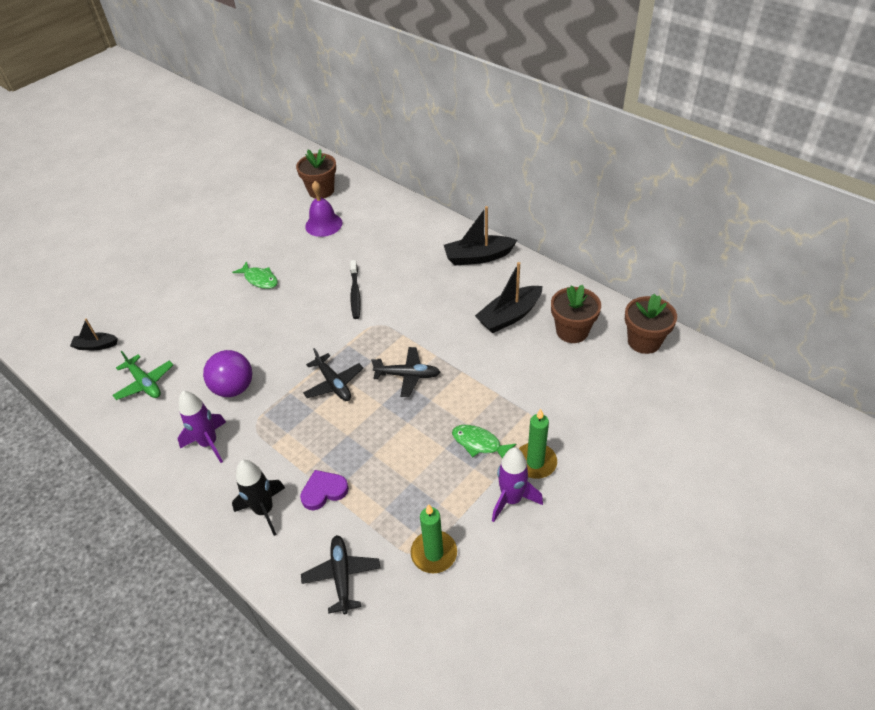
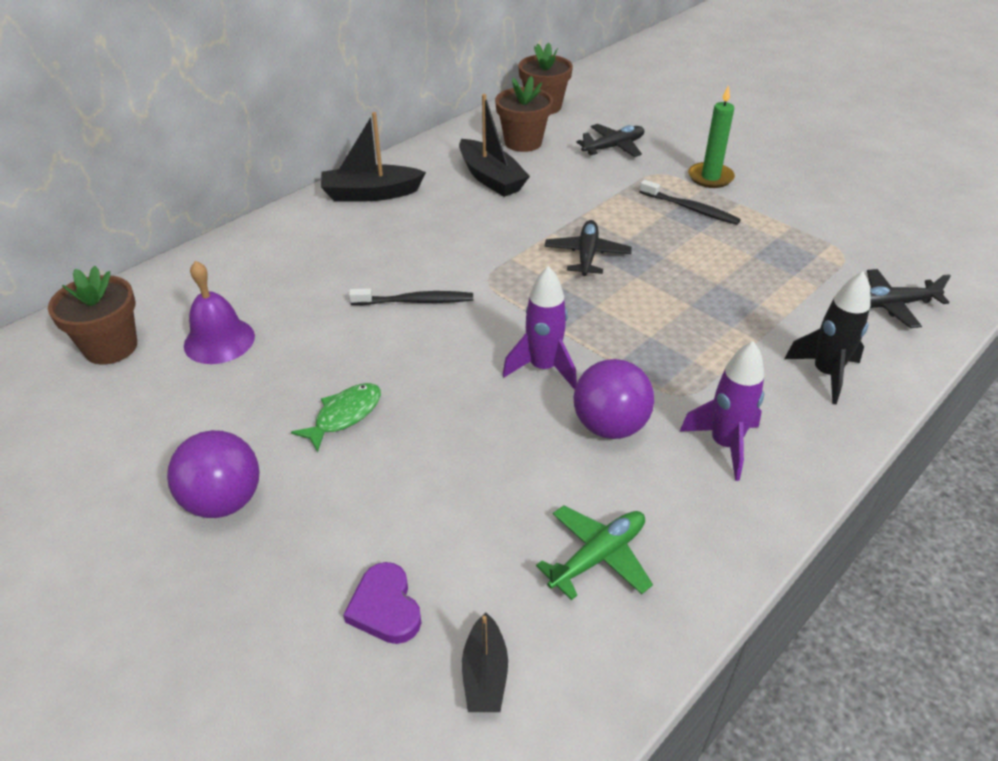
camera: 90 degrees left, 5 degrees down
(211, 250) = (223, 501): none -> purple ball
(324, 491) = (782, 322): purple heart -> purple heart (385, 607)
(334, 384) = (601, 318): black plane -> black plane (613, 147)
(434, 553) = (839, 242): green candle -> none
(478, 257) = (371, 194): black boat -> black boat turned 90 degrees clockwise
(479, 443) = (690, 209): green fish -> black toothbrush
(511, 499) = (759, 194): purple rocket -> purple rocket (543, 368)

